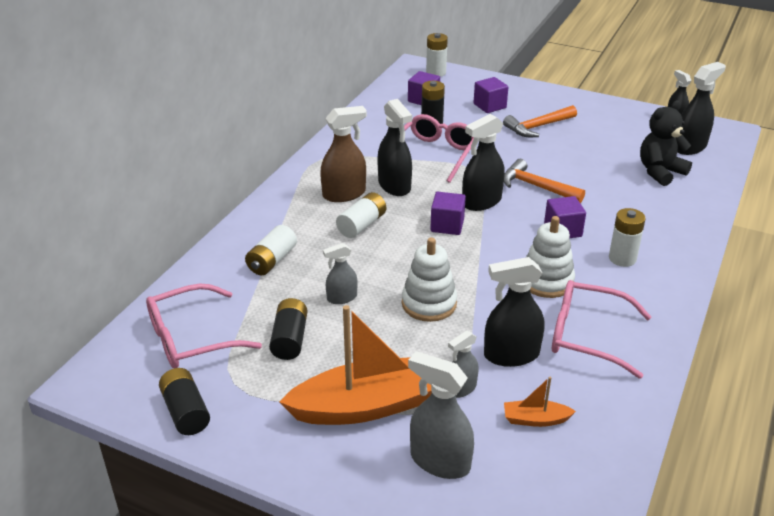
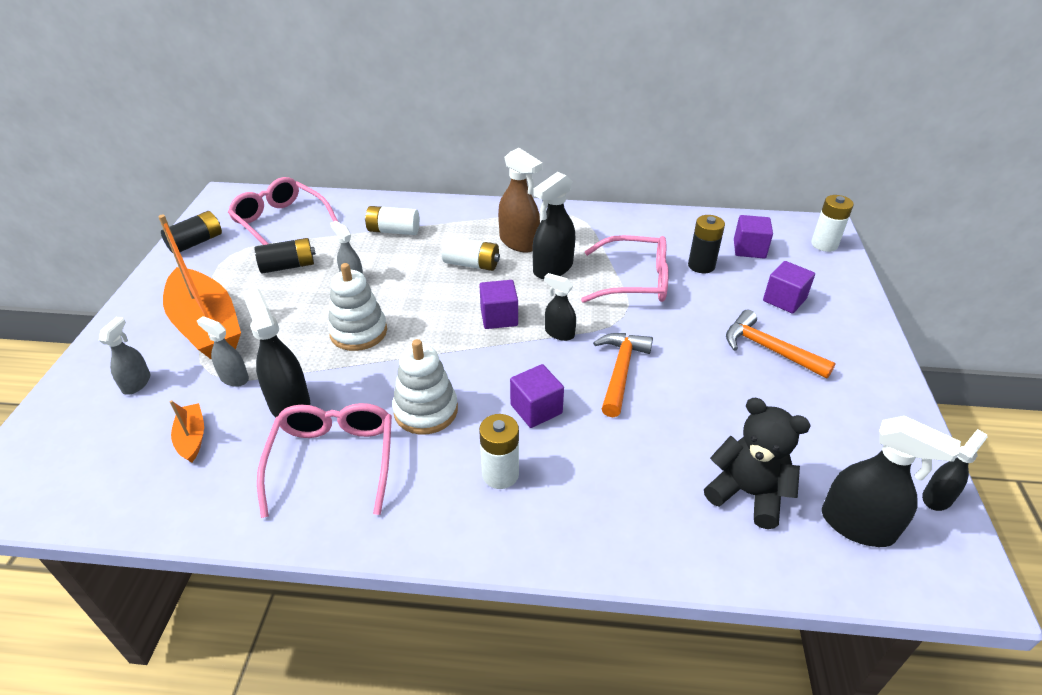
camera: 70 degrees right, 5 degrees up
(439, 461) = (136, 383): grey spray bottle -> grey spray bottle, size x0.59
(481, 202) = (559, 333): black spray bottle -> black spray bottle, size x0.59

